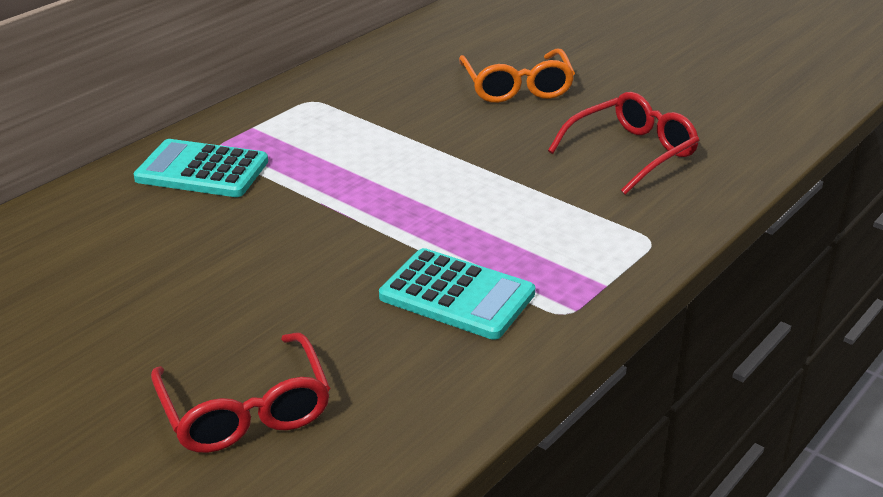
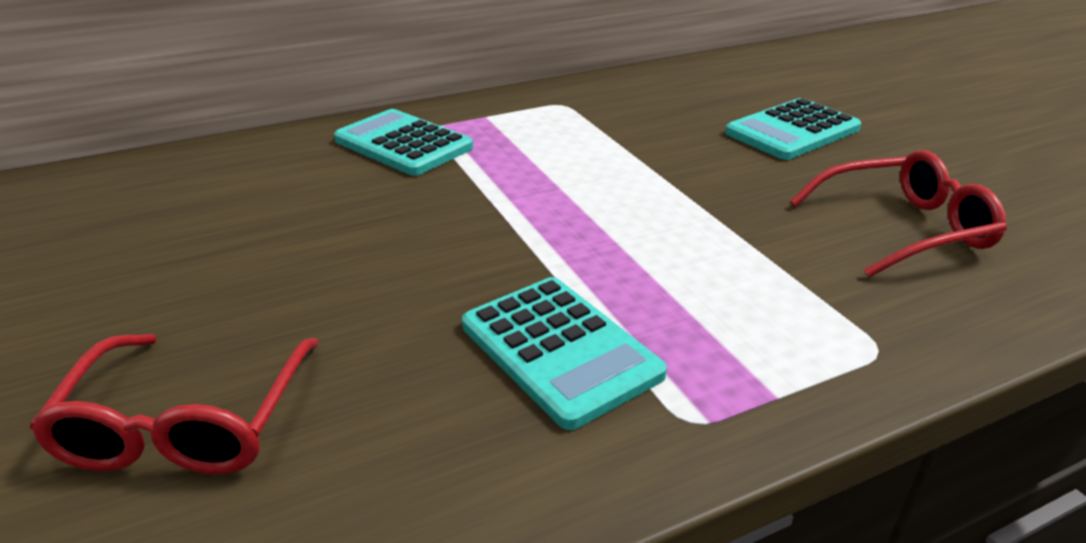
camera: 25 degrees right, 0 degrees up
(517, 87) = (792, 131): orange glasses -> turquoise calculator

